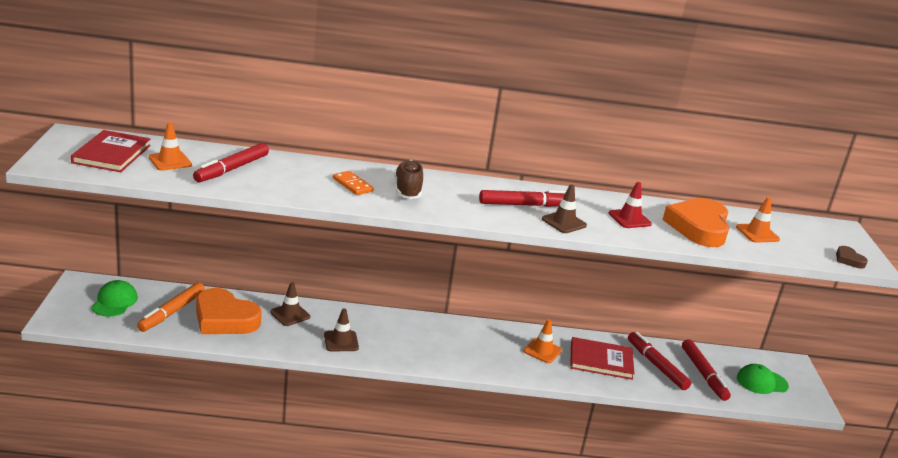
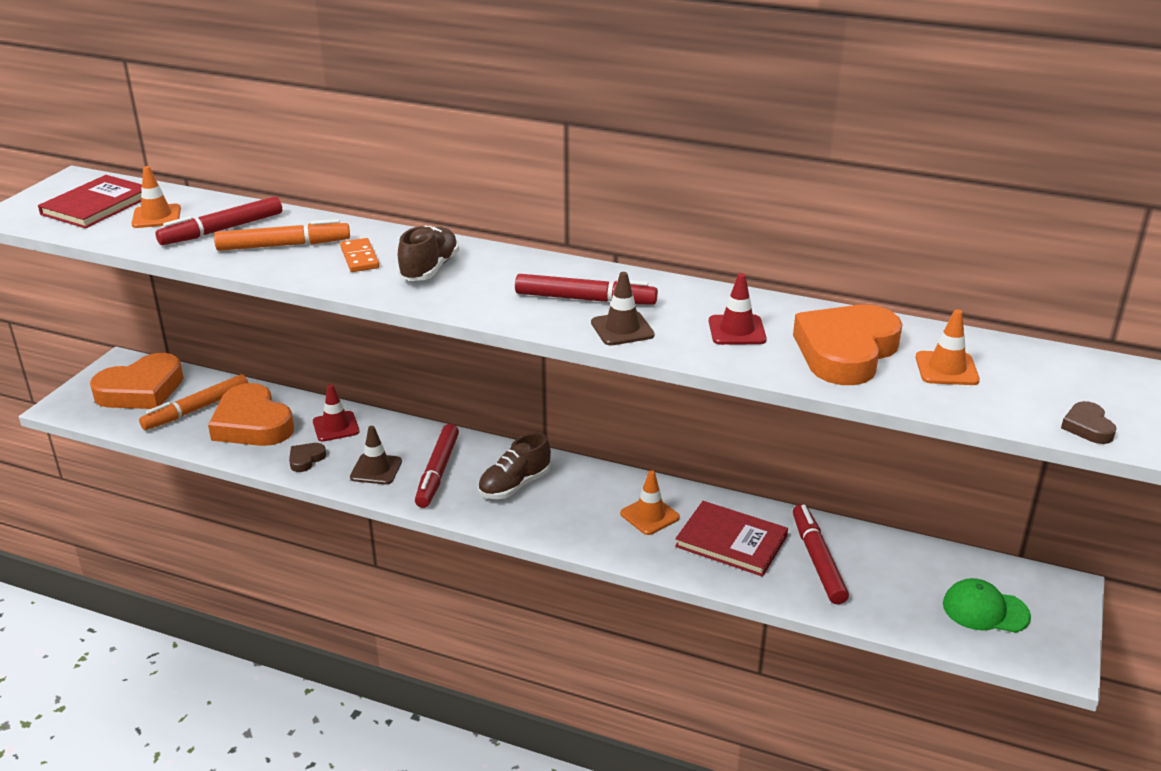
camera: 25 degrees right, 5 degrees up
(114, 302) = (141, 390): green cap -> orange heart
(284, 340) = (306, 459): none -> brown heart
(289, 178) = (283, 245): none -> orange marker
(290, 314) = (336, 427): brown traffic cone -> red traffic cone
(444, 341) = (514, 485): none -> brown shoe
(703, 374) = (889, 584): red marker -> red marker (438, 472)

